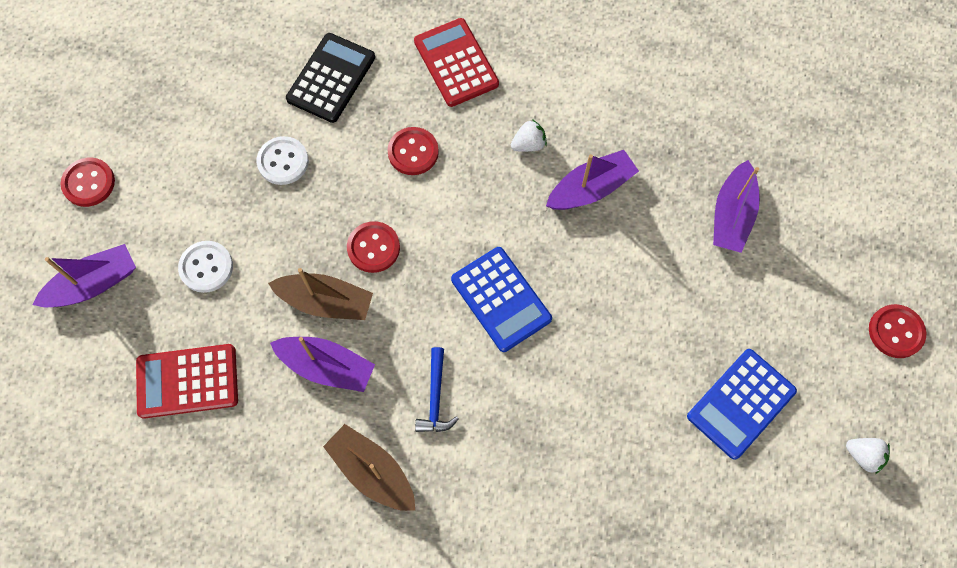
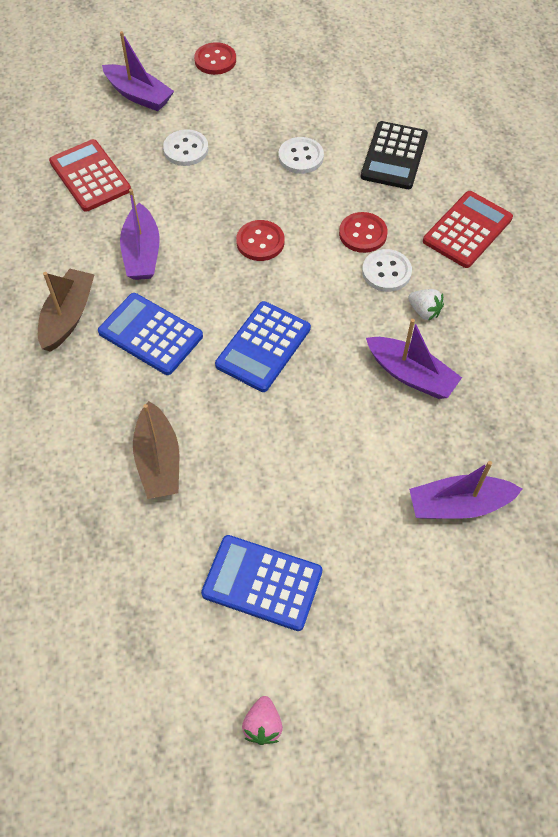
camera: 65 degrees right, 10 degrees down
(325, 302) = (196, 230): brown boat -> brown boat (158, 460)
(331, 78) = (394, 156): black calculator -> black calculator turned 105 degrees clockwise
(435, 397) = (150, 334): blue hammer -> blue calculator
(468, 153) = (386, 272): none -> white button
(863, 455) = (263, 725): white strawberry -> pink strawberry
(896, 332) = (421, 716): red button -> none

